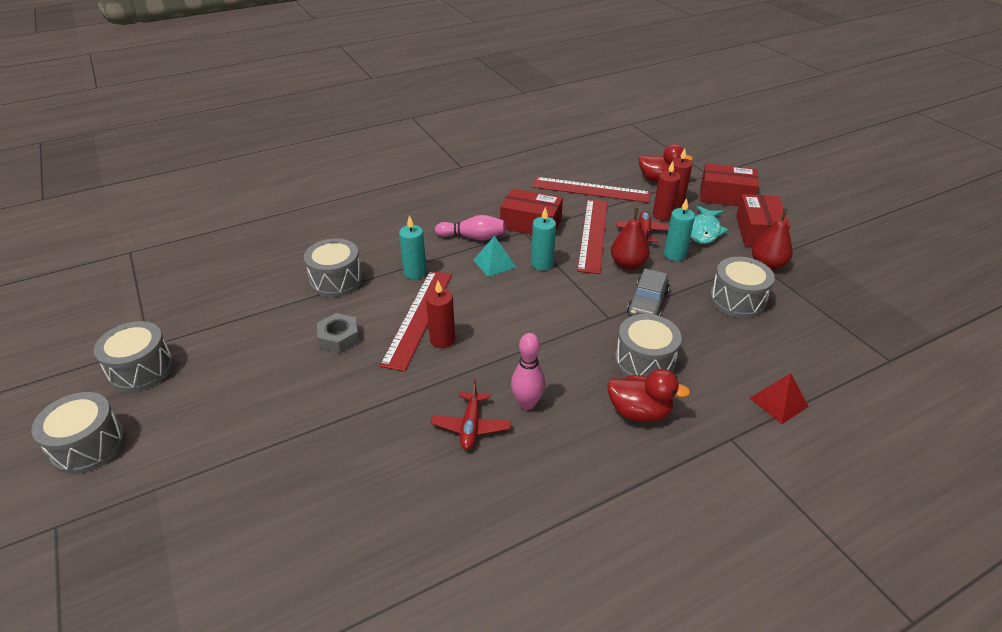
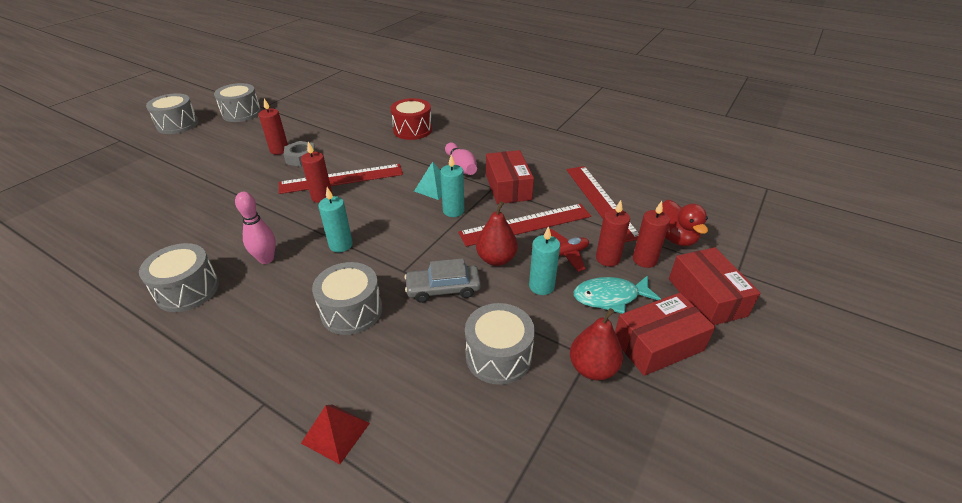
camera: 60 degrees right, 0 degrees up
(298, 352) = (279, 150): none -> red candle
(336, 280) = (361, 135): grey drum -> grey drum (187, 290)
(366, 243) = (412, 130): none -> red drum
(415, 273) = (393, 159): turquoise candle -> turquoise candle (341, 245)
(471, 426) = (231, 241): red plane -> none
(639, 412) = (279, 326): red duck -> none

